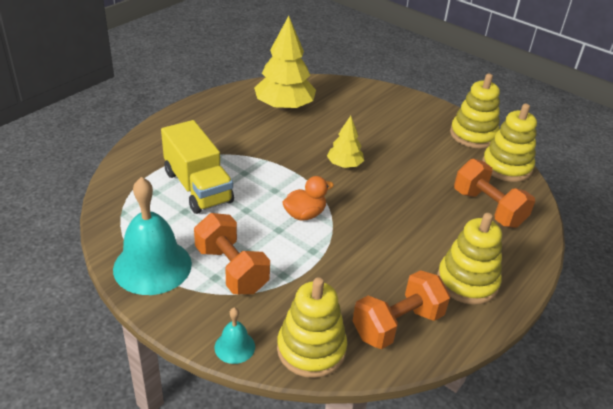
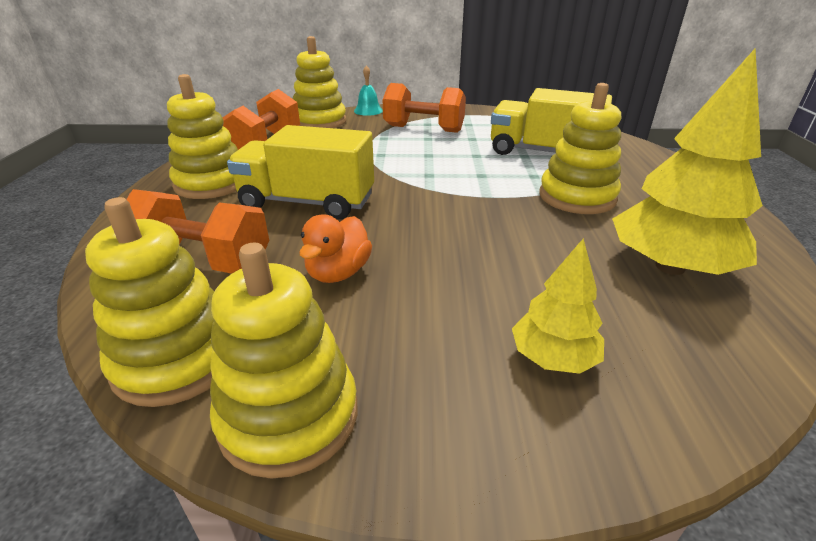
camera: 145 degrees right, 5 degrees down
(152, 266) = (474, 116): turquoise bell -> none
(252, 148) = (577, 197): none -> yellow stacking toy
(304, 214) = (423, 170): orange duck -> orange duck (338, 273)
(344, 165) = (454, 227): yellow tree -> yellow tree (553, 358)
(409, 224) = (307, 202): none -> yellow truck

